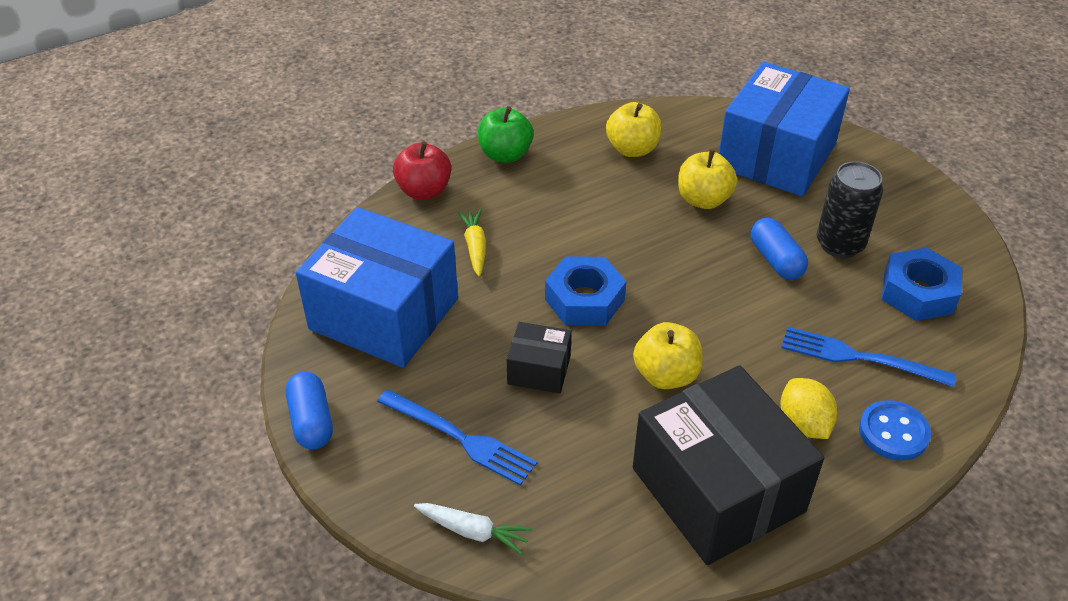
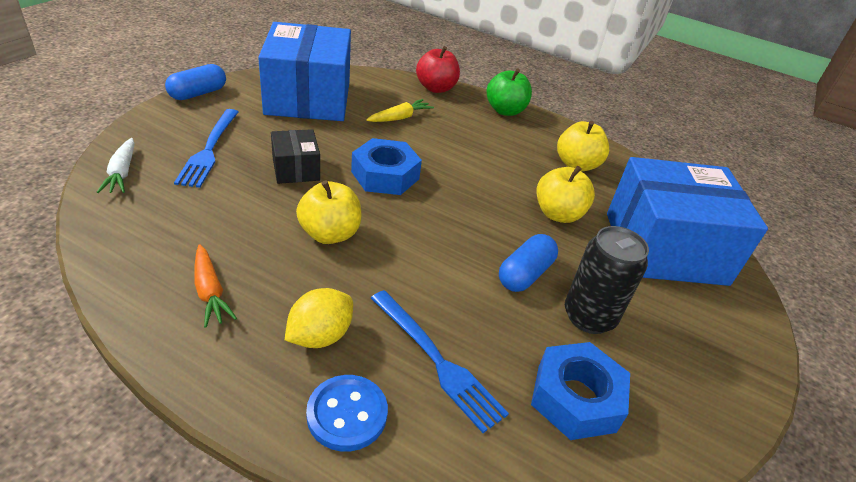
camera: 55 degrees right, 5 degrees down
(718, 490) = (210, 291): black box -> orange carrot
(857, 357) = (438, 362): blue fork -> blue fork turned 150 degrees clockwise

